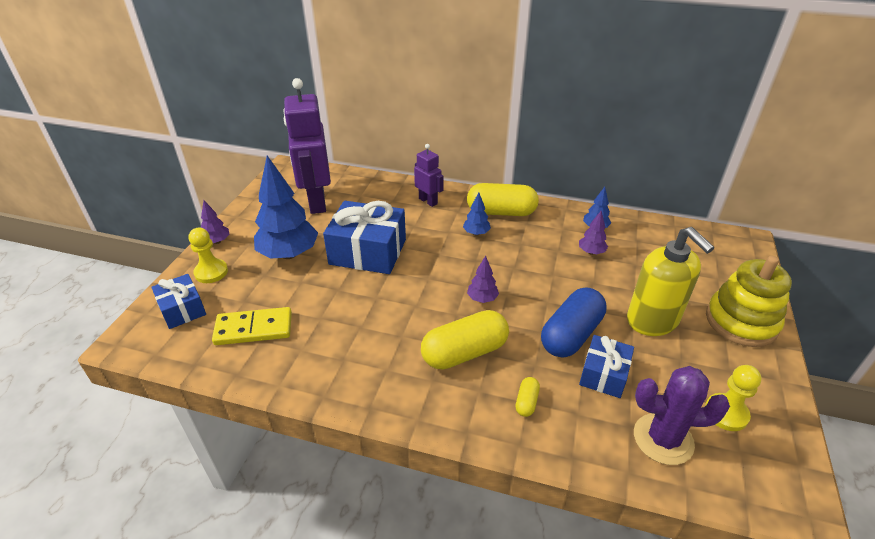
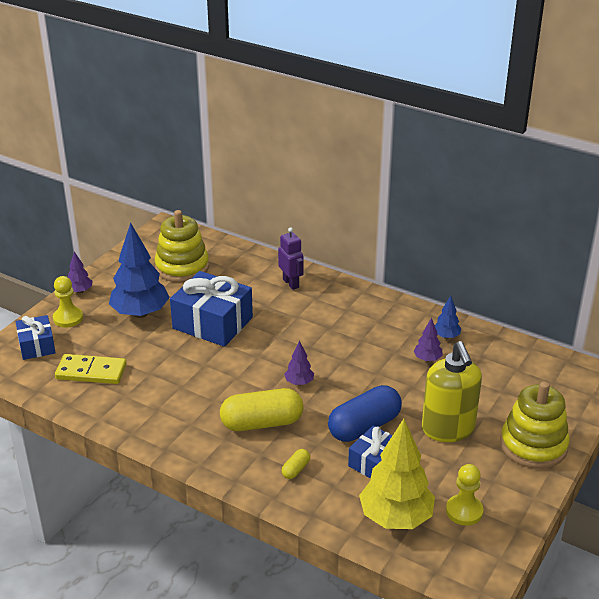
camera: 15 degrees right, 5 degrees down
(316, 202) = (182, 267): purple robot -> yellow stacking toy
(476, 233) = (323, 322): blue tree -> none
(501, 212) = (359, 306): yellow capsule -> none
(663, 439) = (396, 518): purple cactus -> yellow tree

